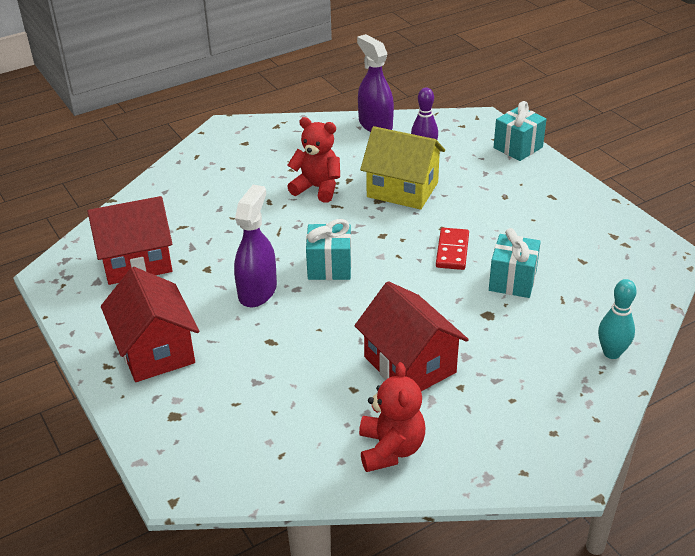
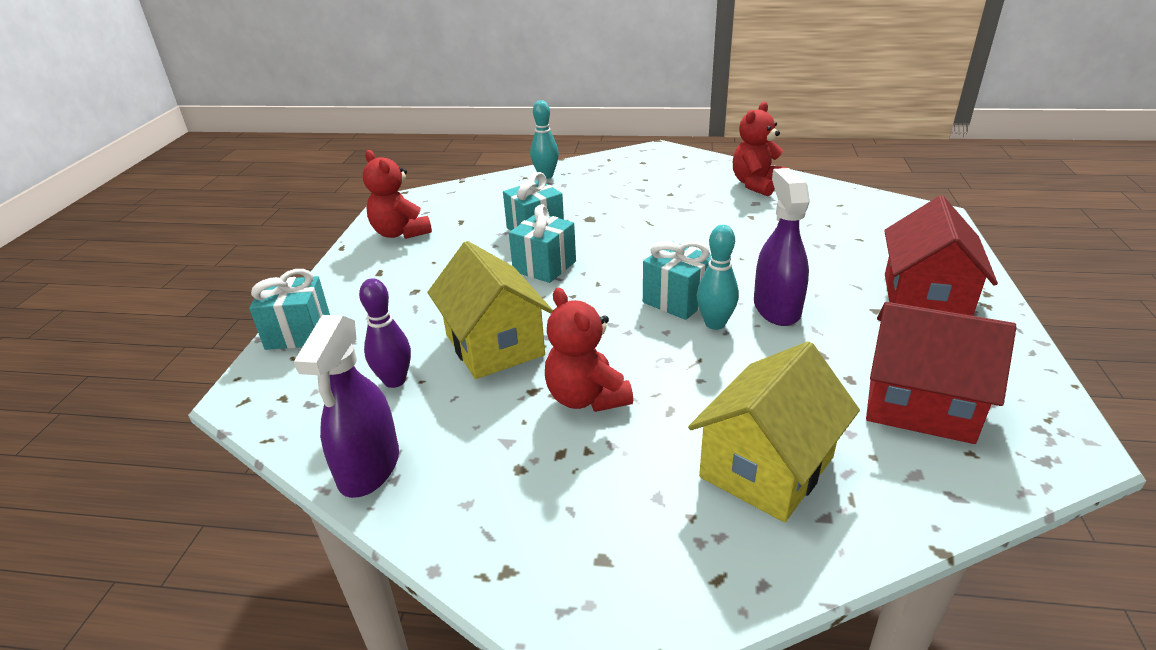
camera: 140 degrees left, 5 degrees down
(202, 198) = (767, 467): none -> yellow house
(257, 291) = (776, 308): purple spray bottle -> purple spray bottle turned 120 degrees clockwise
(289, 260) = (715, 323): none -> turquoise bowling pin
(409, 364) = (691, 214): red house -> none
(452, 251) = (544, 266): red domino -> turquoise gift
(602, 228) = (400, 233): none -> red teddy bear

